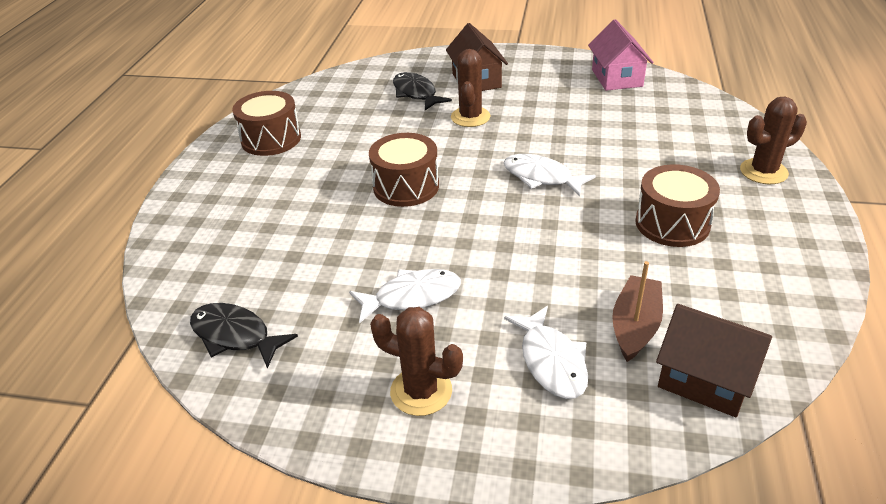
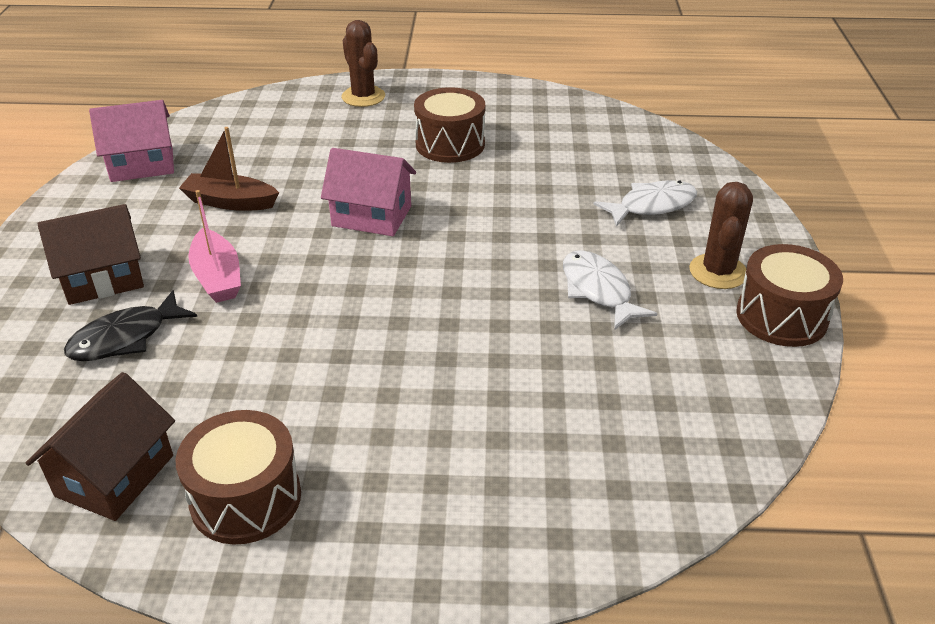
camera: 100 degrees left, 0 degrees up
(235, 336) = (707, 418): black fish -> none
(406, 186) = (392, 318): brown drum -> brown drum (781, 316)
(470, 117) = (217, 277): brown cactus -> pink boat
(541, 177) = (372, 216): white fish -> pink house
(635, 326) = (594, 167): brown boat -> brown boat (230, 202)
(705, 379) = (641, 141): brown house -> brown house (115, 476)

